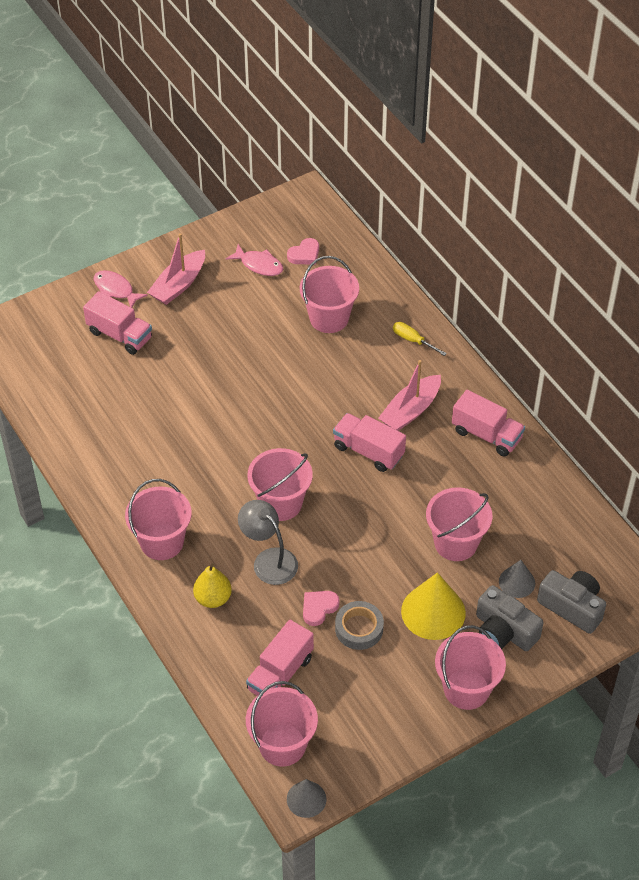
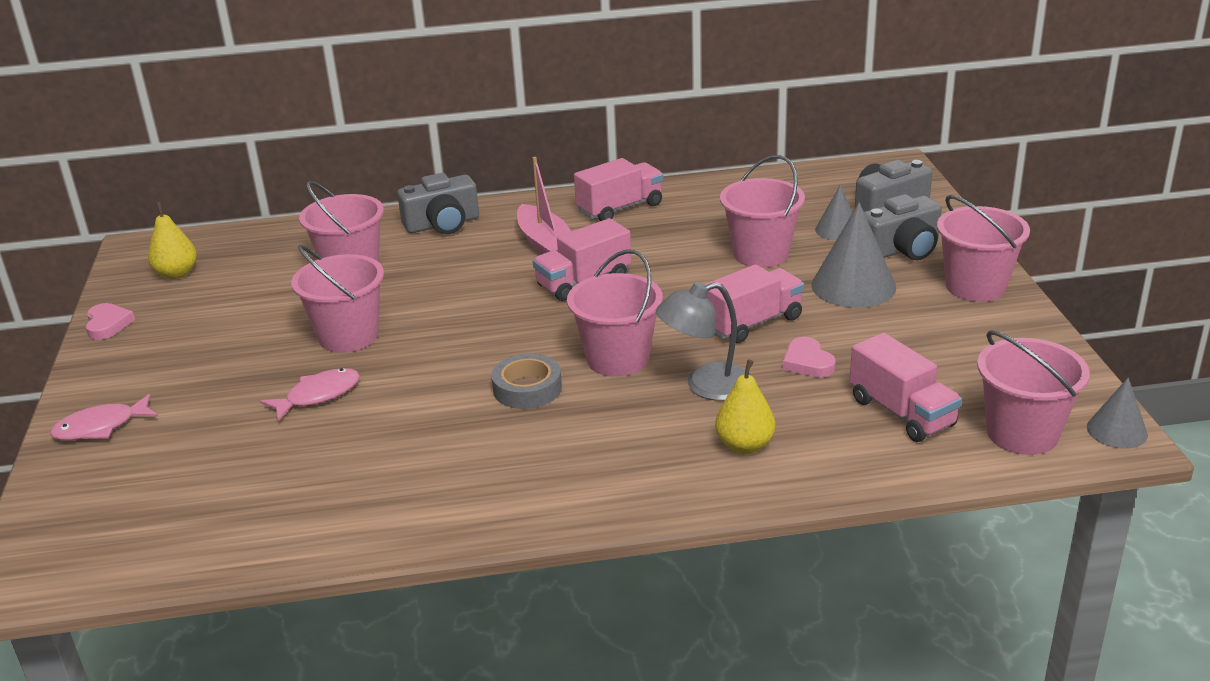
camera: 65 degrees left, 20 degrees down
(120, 335) = (191, 439): pink truck -> pink truck (752, 323)
(162, 542) = (614, 473): pink bucket -> pink bucket (348, 336)
(178, 285) = (161, 369): pink boat -> none
(259, 265) = (206, 300): pink fish -> pink fish (318, 395)
(283, 233) = (177, 274): none -> yellow pear
(304, 254) = (230, 266): pink heart -> pink heart (108, 324)
(359, 628) = (854, 339): grey tape -> grey tape (527, 388)
(412, 340) = (442, 224): yellow screwdriver -> grey camera
(433, 612) = (853, 286): yellow cone -> grey cone

